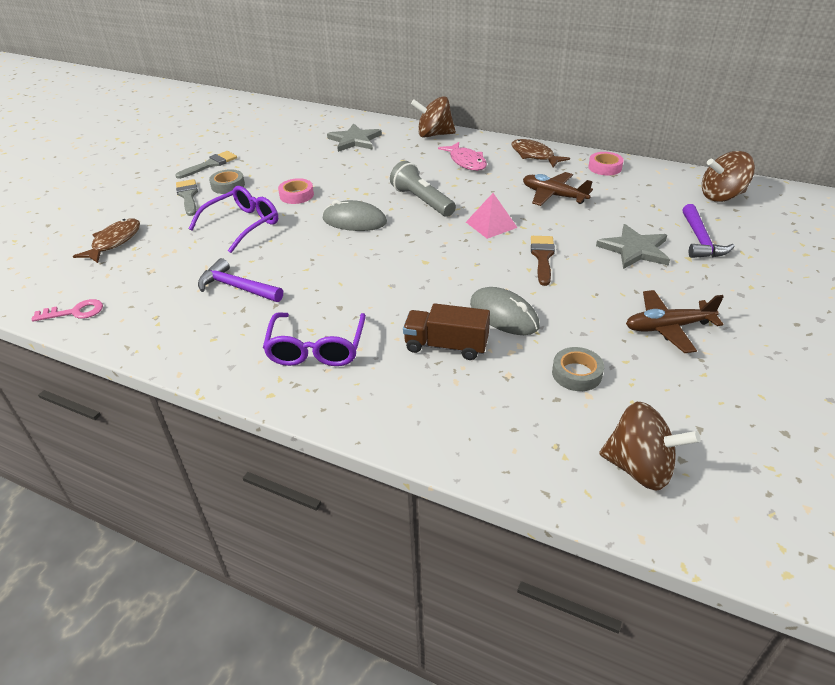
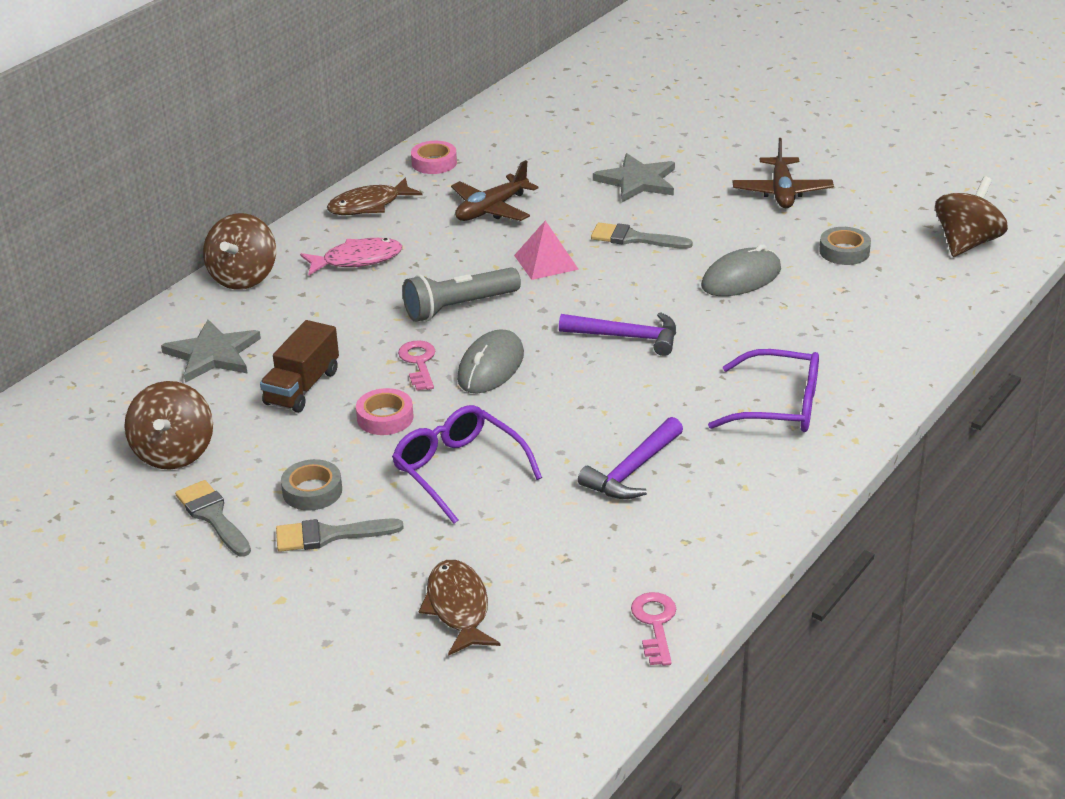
camera: 80 degrees left, 5 degrees down
(114, 242) = (458, 608): brown fish -> brown fish turned 45 degrees clockwise
(355, 197) = (418, 363): none -> pink key
(446, 346) = (789, 319): brown truck -> brown truck (302, 387)
(542, 257) = (633, 238): brown brush -> grey brush
(700, 240) = (632, 141): purple hammer -> purple hammer (627, 337)
(721, 196) = (543, 109): brown spinning top -> brown spinning top (174, 453)

